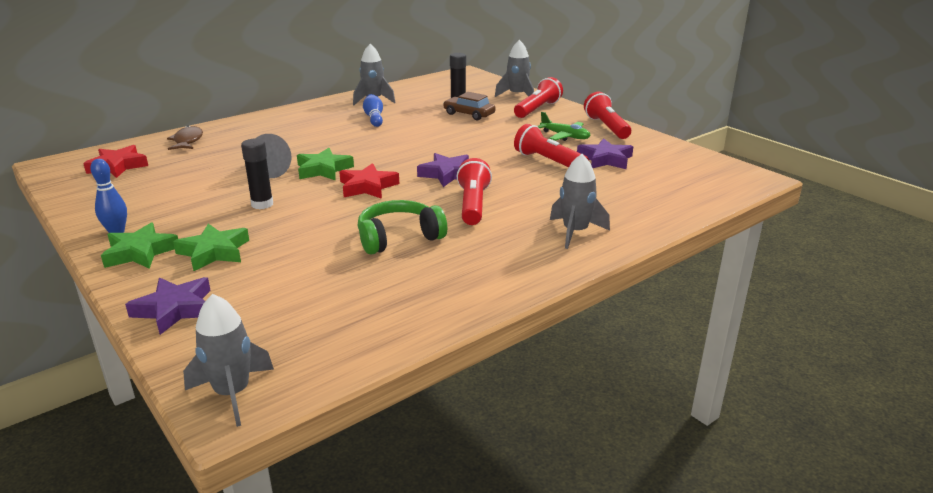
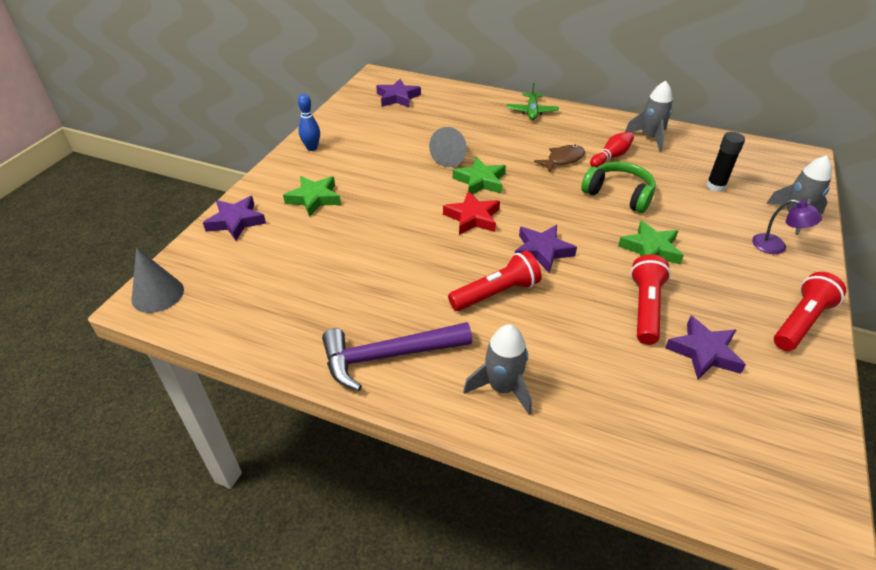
camera: 60 degrees right, 15 degrees up
(118, 166) = (398, 97): red star -> purple star
(140, 252) = (293, 170): green star -> green star (651, 249)
(187, 141) = (463, 100): brown fish -> brown fish (563, 159)
(232, 393) = (157, 294): grey rocket -> grey cone
(262, 204) = (396, 183): black glue stick -> none
(374, 118) = (611, 157): blue bowling pin -> red bowling pin
(399, 238) = (400, 275): green headphones -> green headphones (619, 194)
(469, 114) = (695, 206): brown car -> none
(494, 270) = (387, 356): none -> purple hammer
(537, 109) = (776, 247): red flashlight -> purple lamp
(565, 136) = (728, 296): green plane -> green plane (532, 111)

